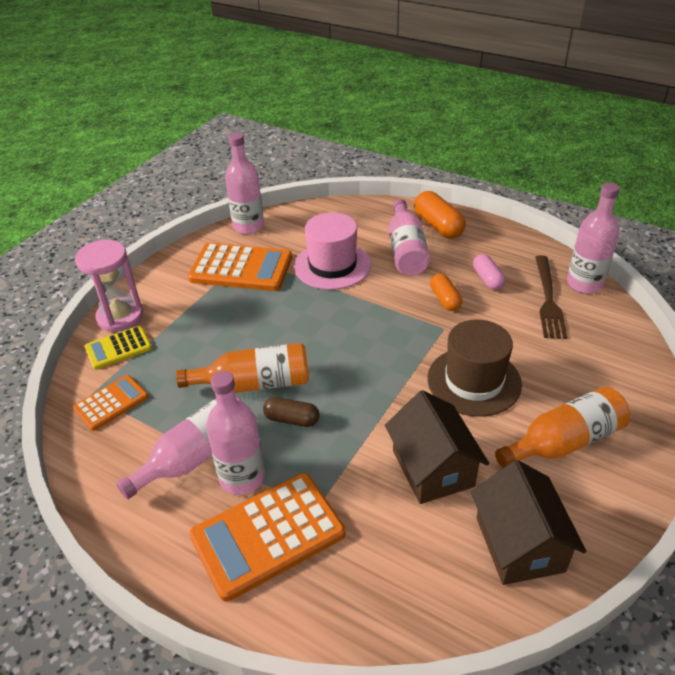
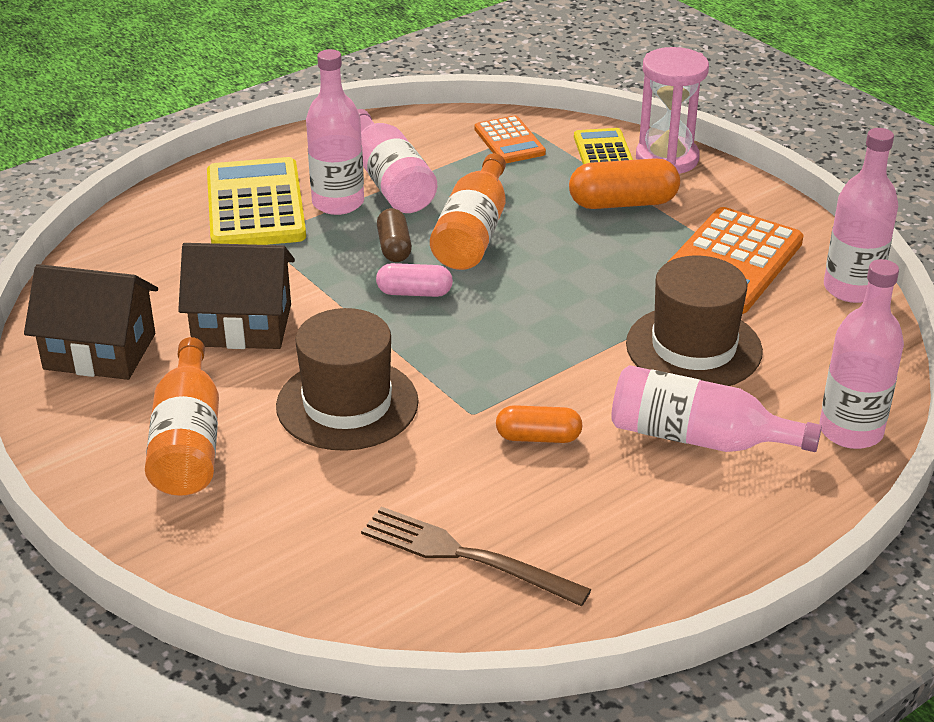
camera: 110 degrees right, 5 degrees down
(268, 535) = (255, 205): orange calculator -> yellow calculator
(292, 419) = (394, 247): brown capsule -> brown capsule turned 45 degrees counterclockwise
(332, 265) = (693, 347): pink hat -> brown hat
(438, 226) = (762, 503): orange capsule -> orange capsule (623, 203)
(487, 279) = (563, 505): pink capsule -> pink capsule (414, 292)
(584, 284) = (479, 625): pink bottle -> pink bottle (851, 431)

